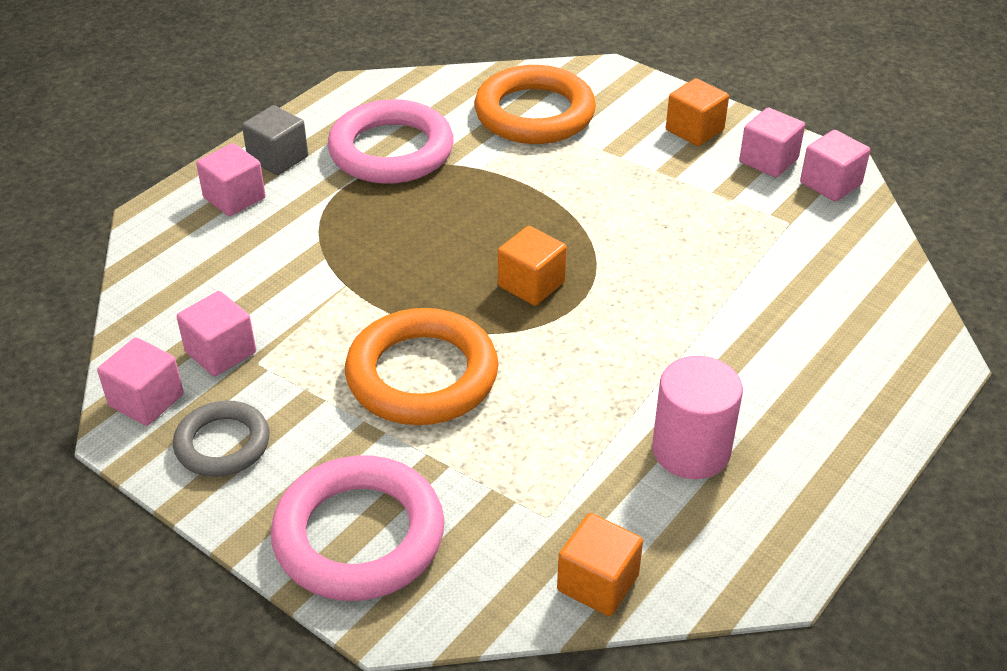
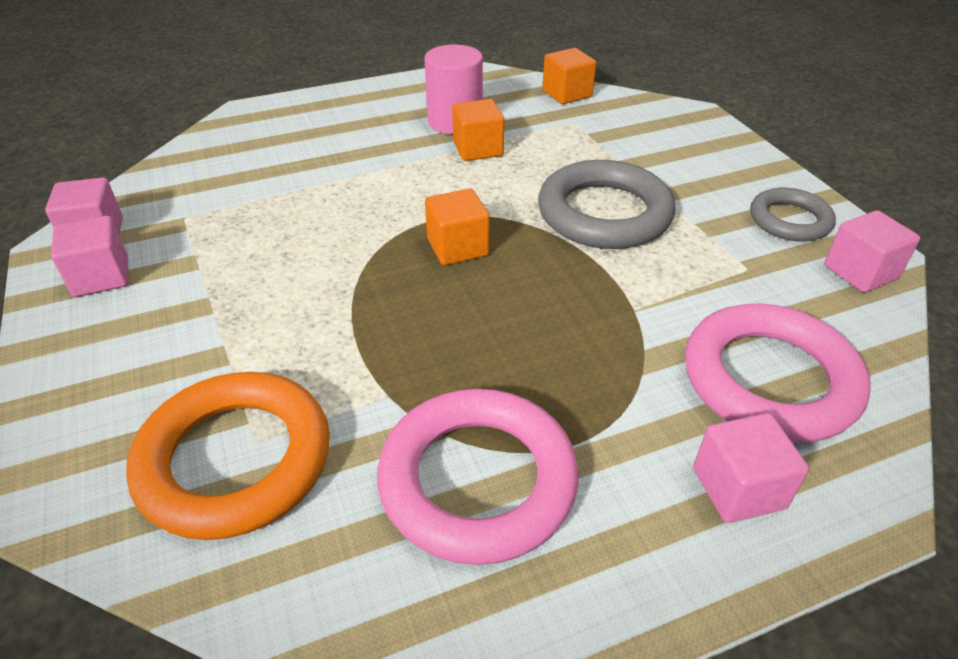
camera: 150 degrees left, 0 degrees up
(220, 352) = (783, 289): pink cube -> none
(278, 158) = (652, 544): grey cube -> none
(359, 535) = (699, 146): pink ring -> pink ring (769, 379)
(422, 375) = (604, 213): orange ring -> grey ring
(694, 130) = (104, 343): orange cube -> orange cube (478, 149)

